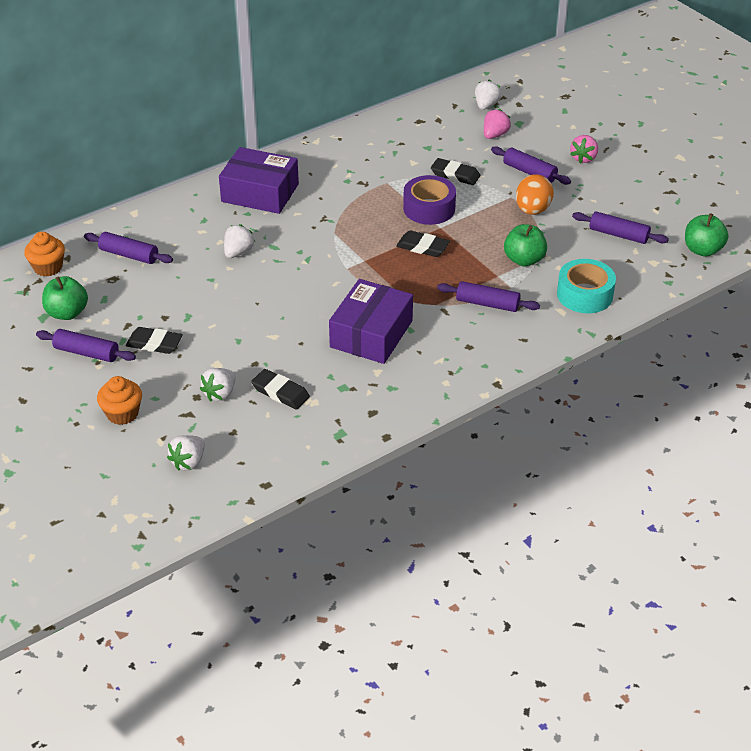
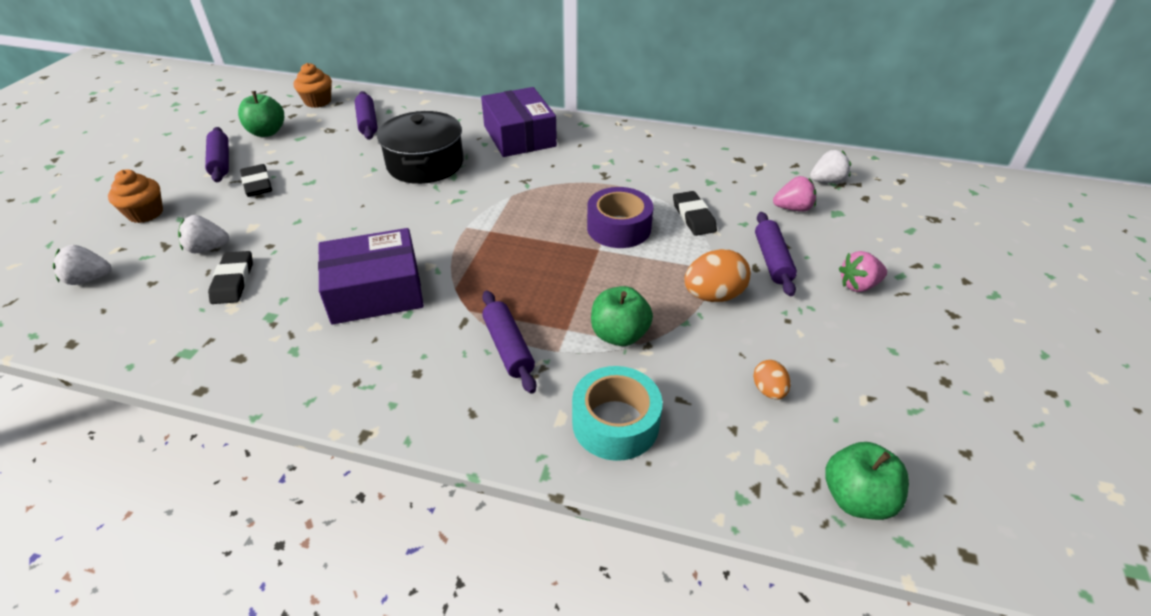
camera: 50 degrees right, 0 degrees up
(238, 252) = (425, 164): white strawberry -> black pot
(422, 247) = (553, 254): black eraser -> none
(618, 235) = (768, 390): purple rolling pin -> orange egg

